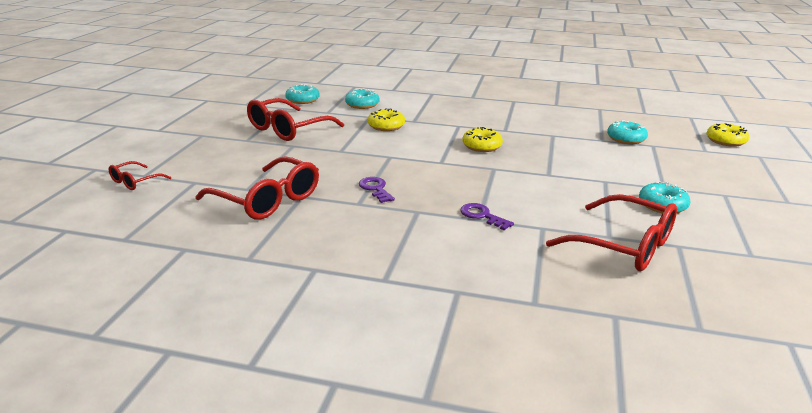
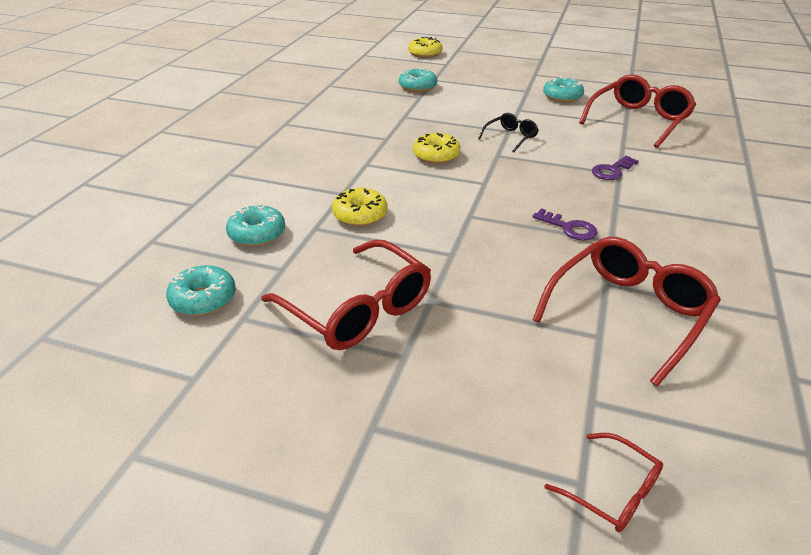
camera: 85 degrees left, 10 degrees up
(375, 189) = (569, 228): purple key -> purple key turned 120 degrees counterclockwise
(533, 174) = (510, 137): none -> black glasses

